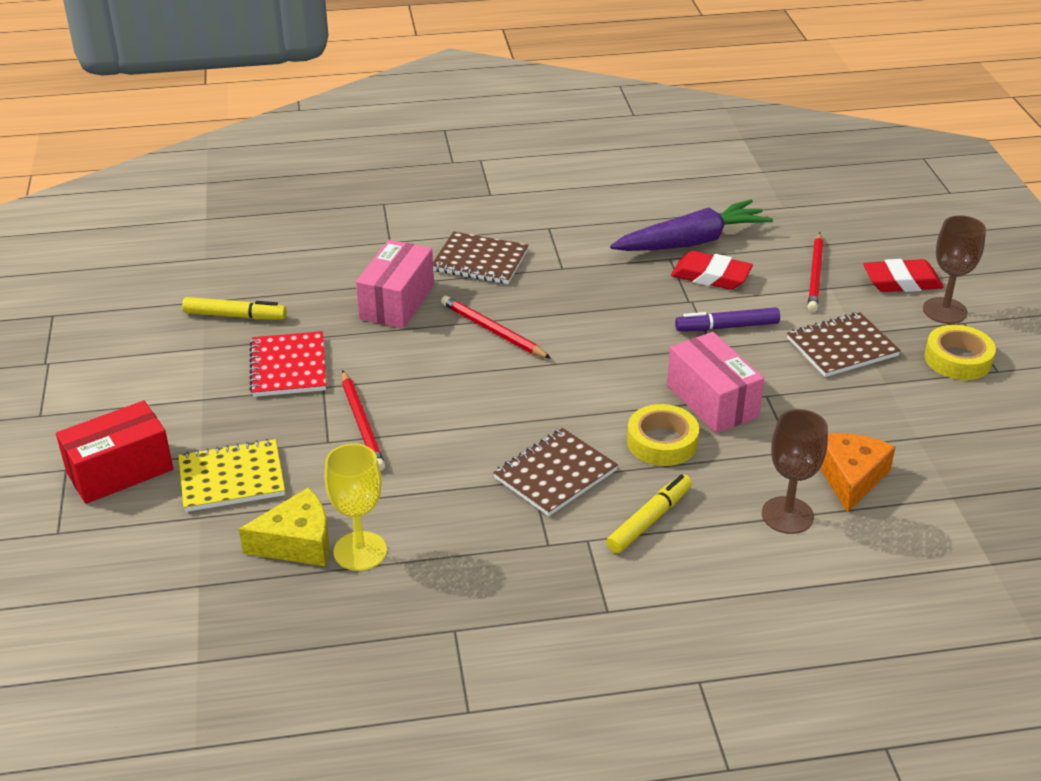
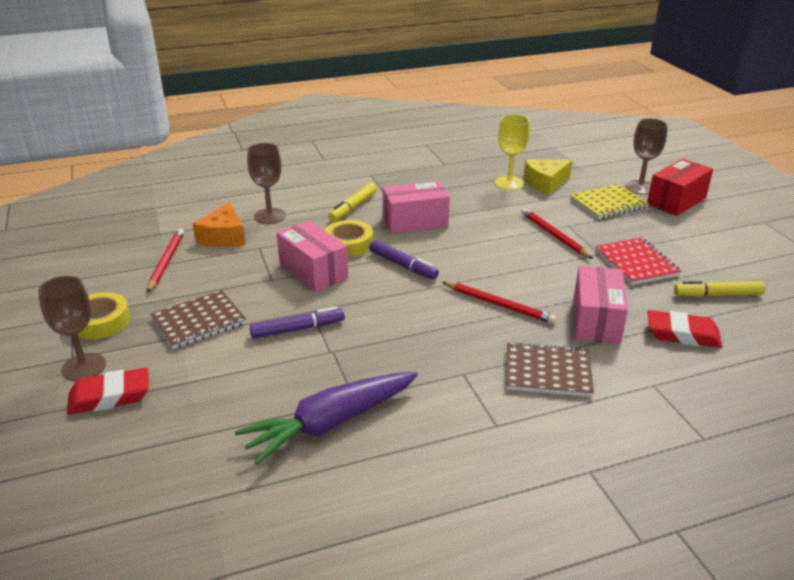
camera: 170 degrees right, 5 degrees down
(145, 510) = (640, 187): none -> brown goblet
(555, 474) = (415, 222): brown notebook -> pink box
(592, 397) = (403, 265): none -> purple marker
(711, 276) = (310, 380): red eraser -> red eraser (682, 334)
(815, 275) = (200, 395): red pencil -> red pencil (166, 262)

